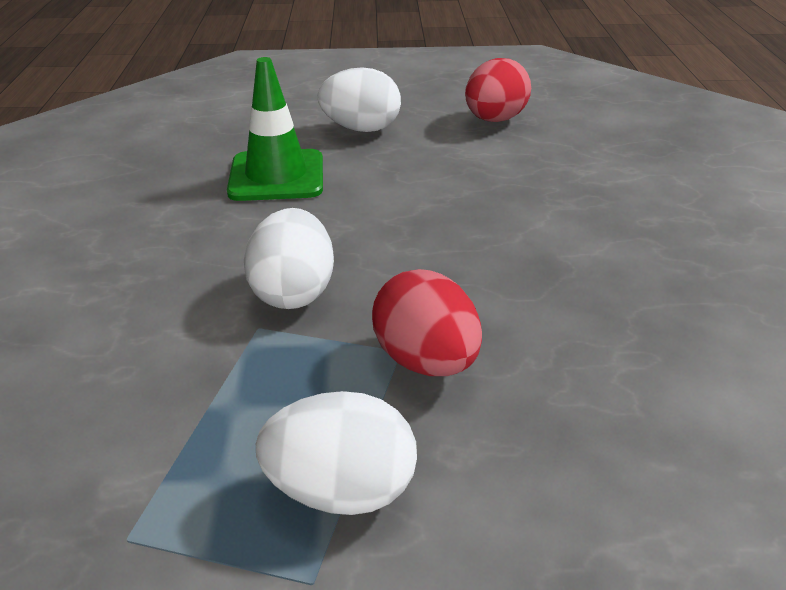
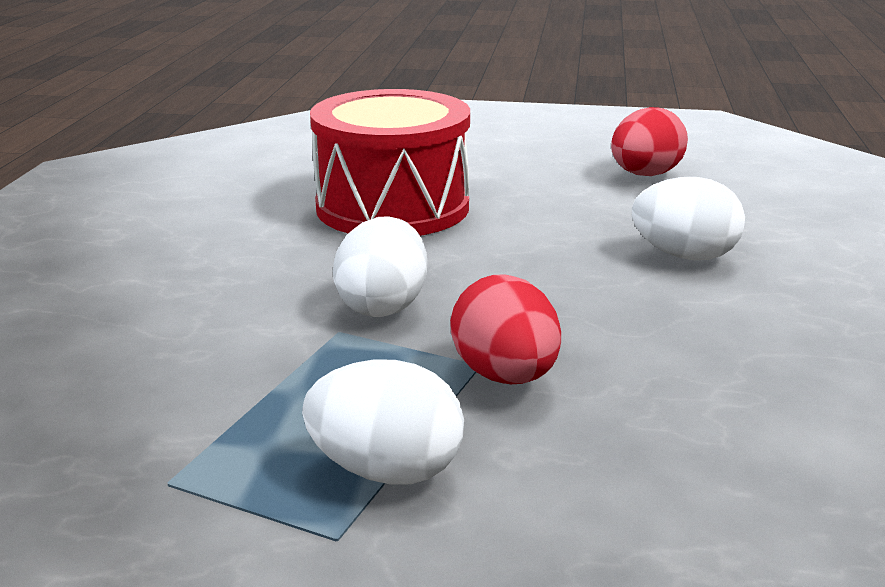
camera: 10 degrees right, 10 degrees down
(276, 176) = (392, 207): green traffic cone -> red drum
(361, 129) = (494, 173): white egg -> white egg (684, 256)

